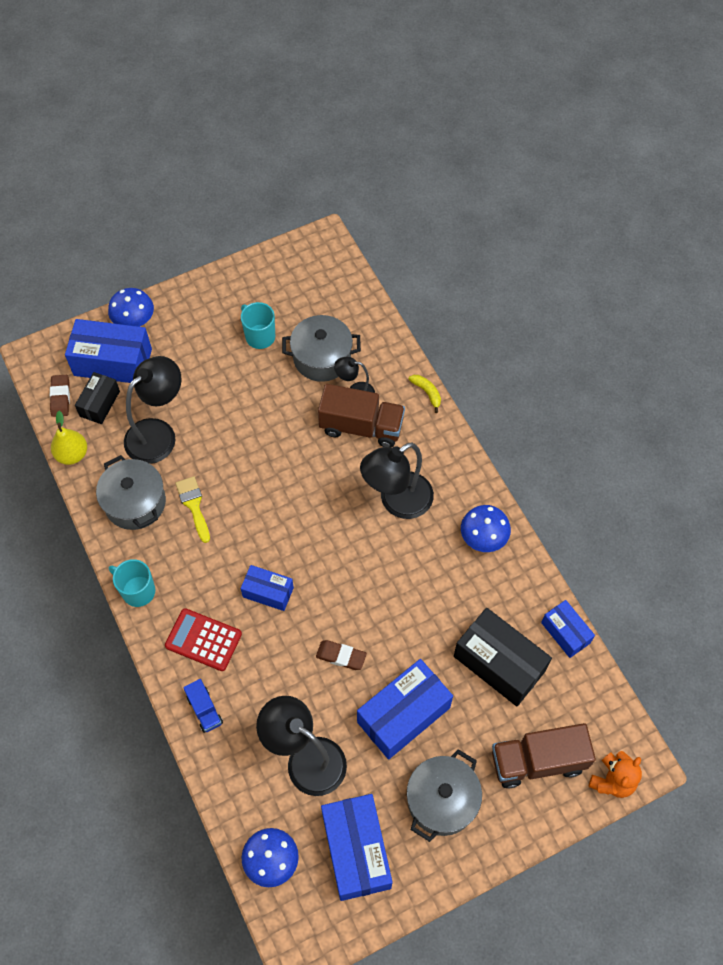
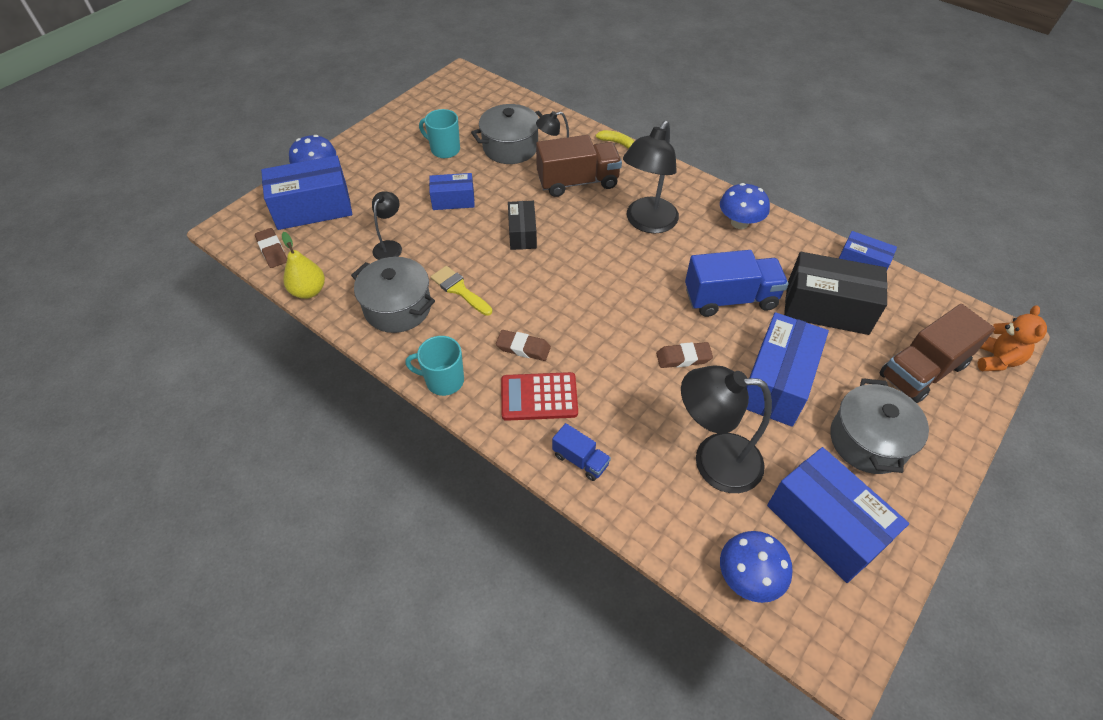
camera: 25 degrees left, 10 degrees down
(100, 403) = (316, 243): black box -> black box (522, 234)
(158, 433) = (390, 246): black lamp -> black lamp, size x0.54
(216, 588) = (523, 348): none -> brown eraser
(268, 592) = (577, 332): blue box -> blue box (453, 200)
(419, 616) = (730, 299): none -> blue truck

